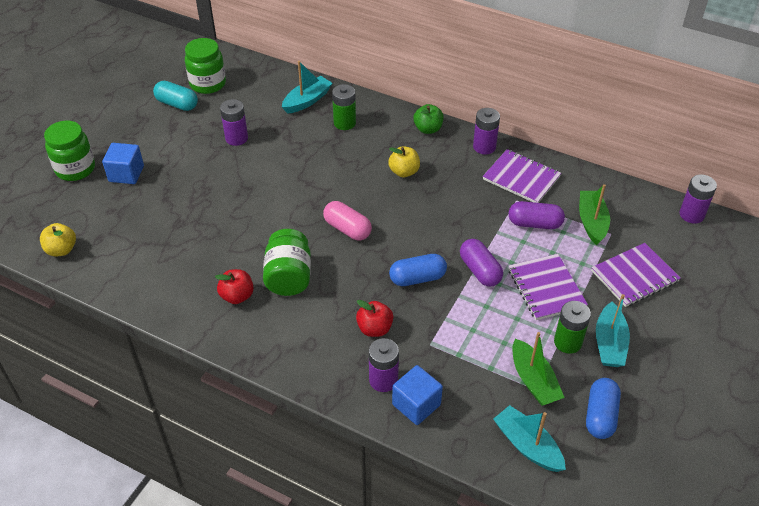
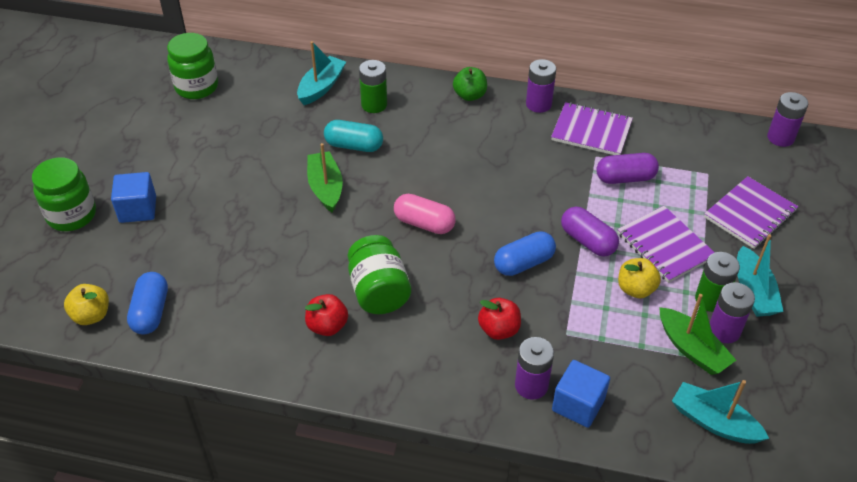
camera: 15 degrees left, 0 degrees up
(177, 104) = (168, 116): turquoise capsule -> turquoise capsule (354, 146)
(236, 138) = (255, 144): purple battery -> purple battery (724, 330)
(404, 172) = (462, 147): yellow apple -> yellow apple (635, 289)
(592, 222) = (683, 165): green boat -> green boat (325, 188)
(600, 415) = (775, 371): blue capsule -> blue capsule (151, 312)

